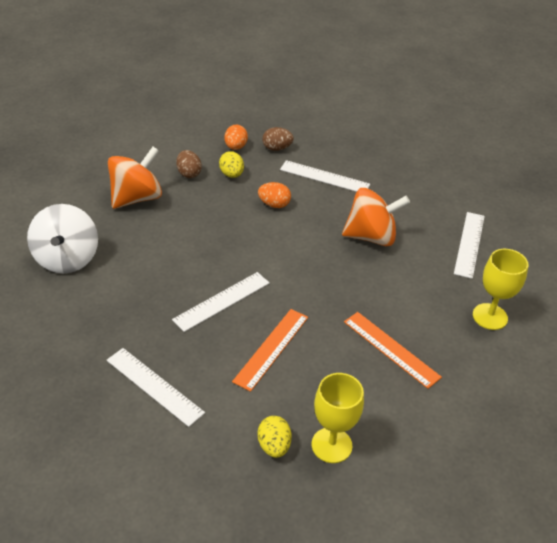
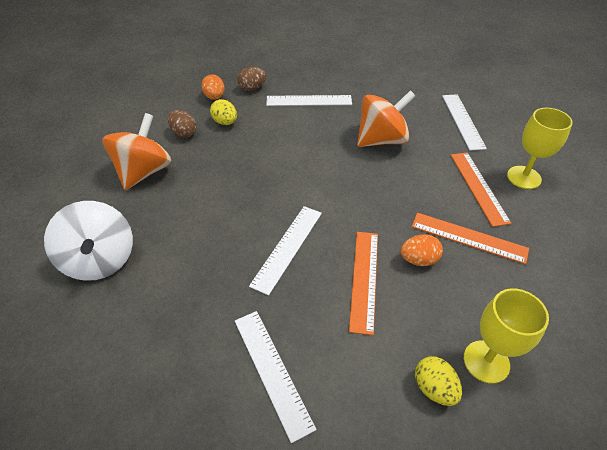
camera: 20 degrees left, 5 degrees up
(154, 386) = (272, 371): white ruler -> white ruler turned 45 degrees clockwise
(274, 204) = (280, 138): orange egg -> orange egg (418, 260)
(435, 310) = (478, 187): none -> orange ruler

